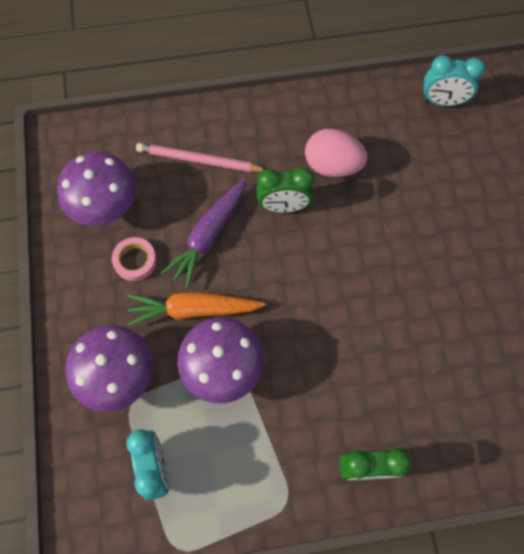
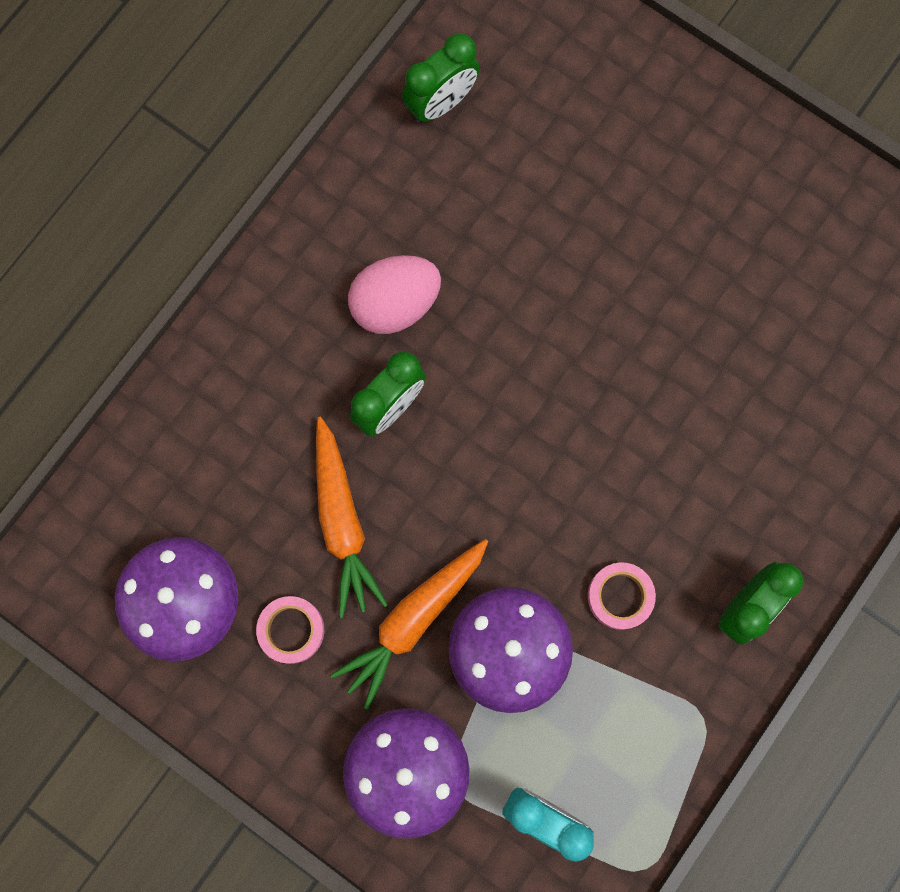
camera: 45 degrees left, 10 degrees up
(198, 160) = (236, 443): pink pencil -> none
(208, 236) = (342, 521): purple carrot -> orange carrot
(305, 397) = (620, 596): none -> pink tape
(443, 101) = (441, 103): turquoise clock -> green clock

